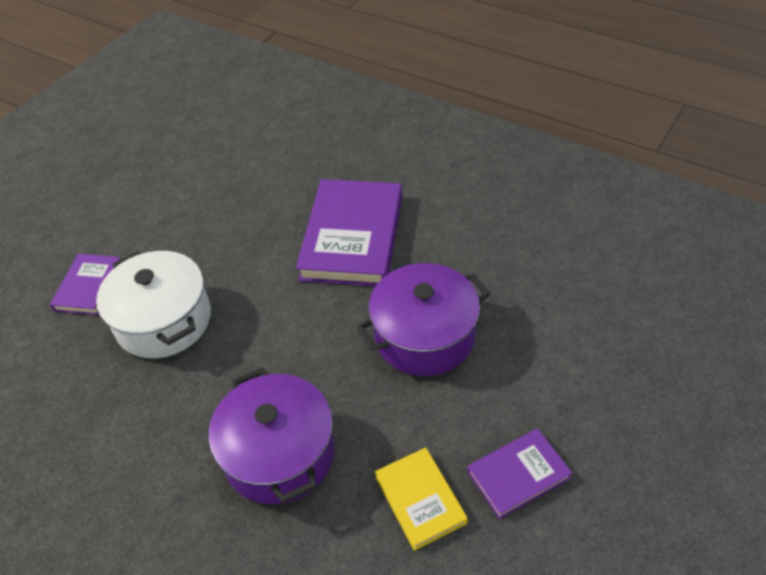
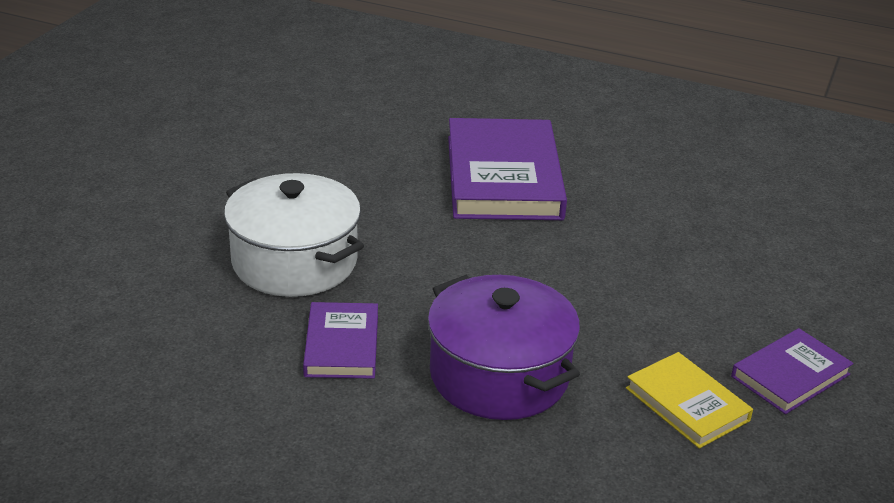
camera: 15 degrees left, 15 degrees down
(89, 287) = (178, 234): purple book -> purple book (341, 345)
(424, 336) = (629, 262): purple pot -> none

